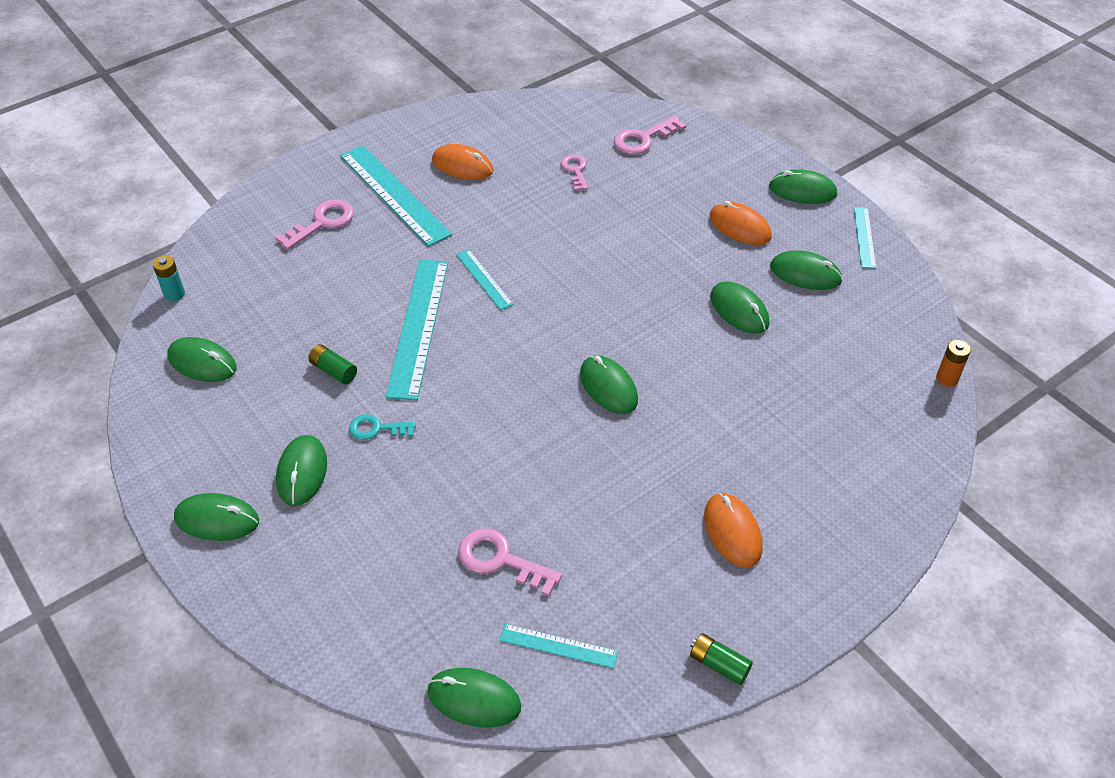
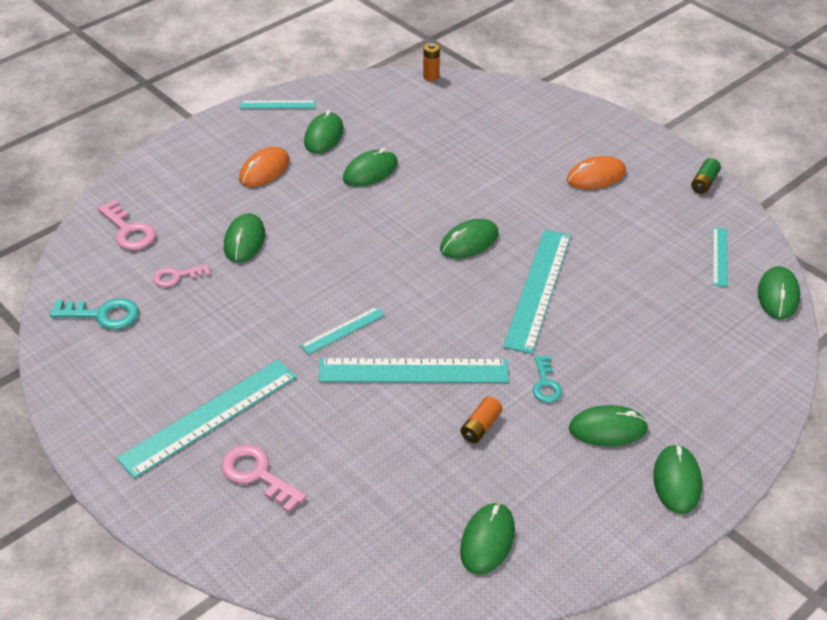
camera: 95 degrees left, 5 degrees down
(174, 294) = (385, 595): turquoise battery -> none
(333, 371) = (480, 427): green battery -> orange battery
(462, 166) = (162, 364): orange mouse -> none
(500, 560) = (658, 292): pink key -> none
(521, 441) = (538, 289): none -> turquoise ruler
(530, 130) = (103, 315): none -> turquoise key
(802, 190) = (215, 134): green mouse -> green mouse (244, 241)

